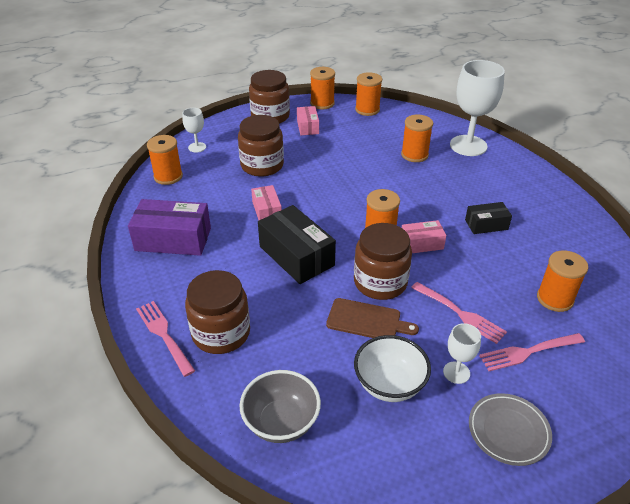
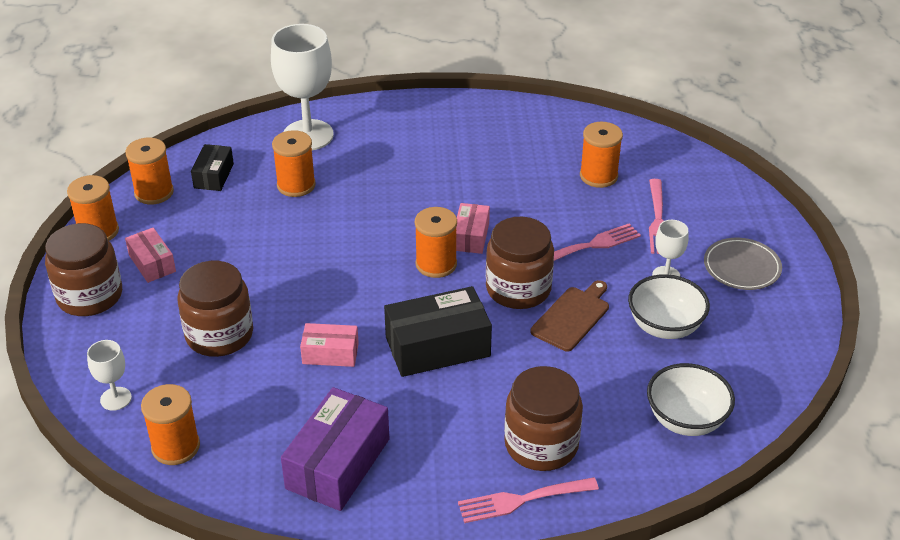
camera: 70 degrees left, 0 degrees up
(281, 422) = (686, 420): grey bowl -> white bowl
(307, 127) = (152, 263): pink box -> pink box turned 45 degrees clockwise
(486, 224) = (465, 177): black box -> black box (213, 176)

